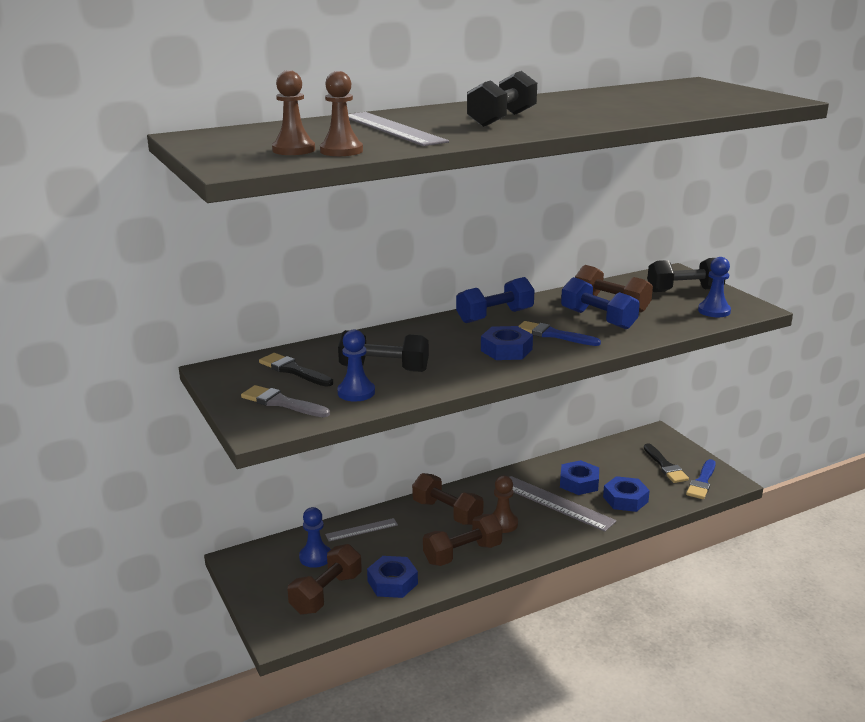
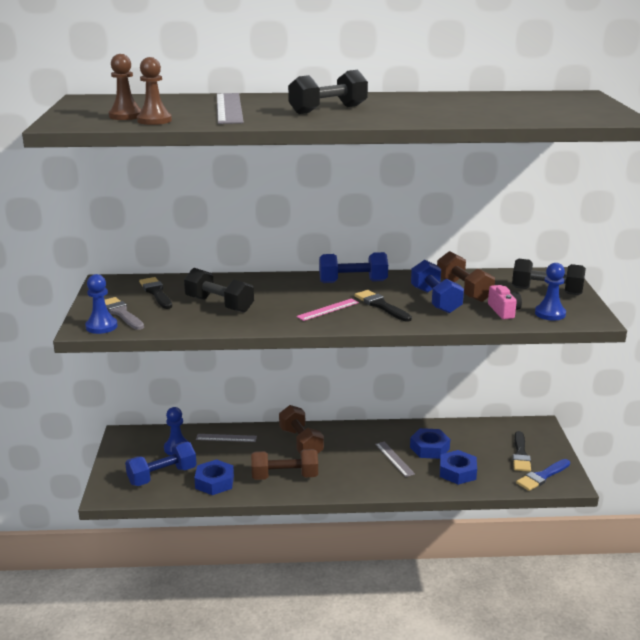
camera: 25 degrees right, 0 degrees up
(326, 593) = (162, 476): brown dumbbell -> blue dumbbell
(356, 392) = (179, 317): blue pawn -> blue pawn (101, 326)
(502, 523) = (336, 463): brown pawn -> none
(506, 350) = (328, 309): blue nut -> pink ruler
(553, 335) = (381, 305): blue brush -> black brush
(555, 503) = (394, 459): grey ruler -> grey ruler, size x0.55
(672, 317) = (504, 311): none -> pink camera

